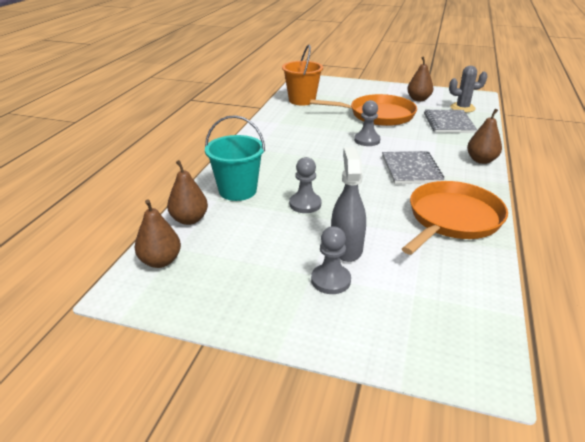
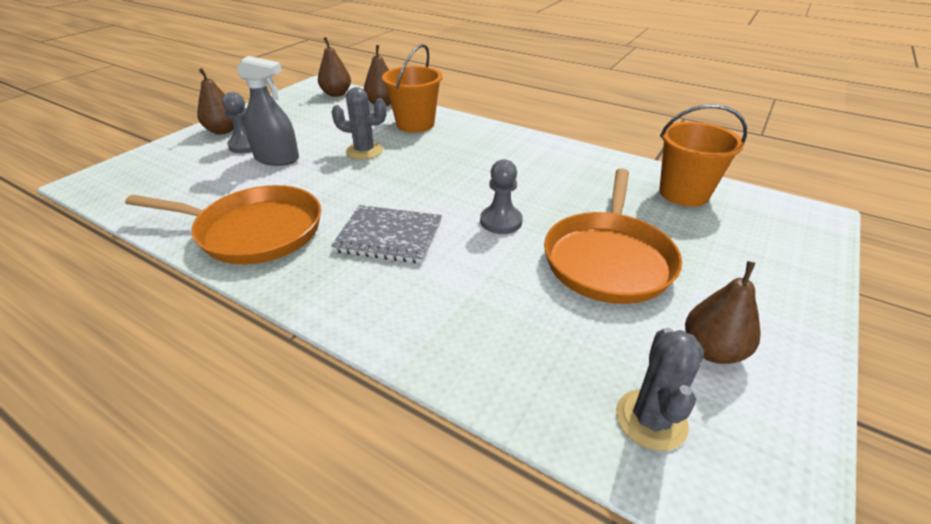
camera: 105 degrees right, 5 degrees up
(237, 190) = (415, 124): turquoise bucket -> orange bucket
(305, 204) = (364, 151): grey pawn -> grey cactus
(449, 123) = (551, 348): grey notebook -> none
(452, 219) = (255, 231): orange pan -> orange pan turned 45 degrees counterclockwise
(481, 160) = (369, 324): brown pear -> brown pear (223, 131)

